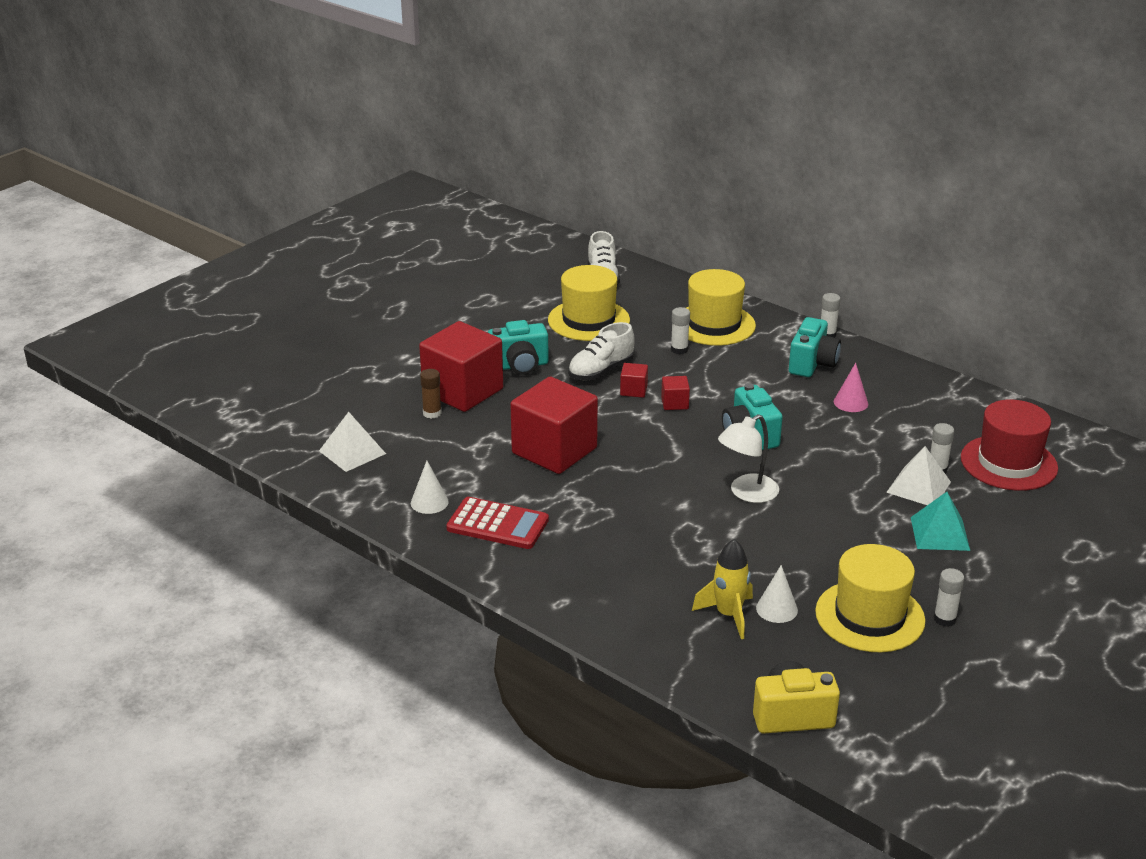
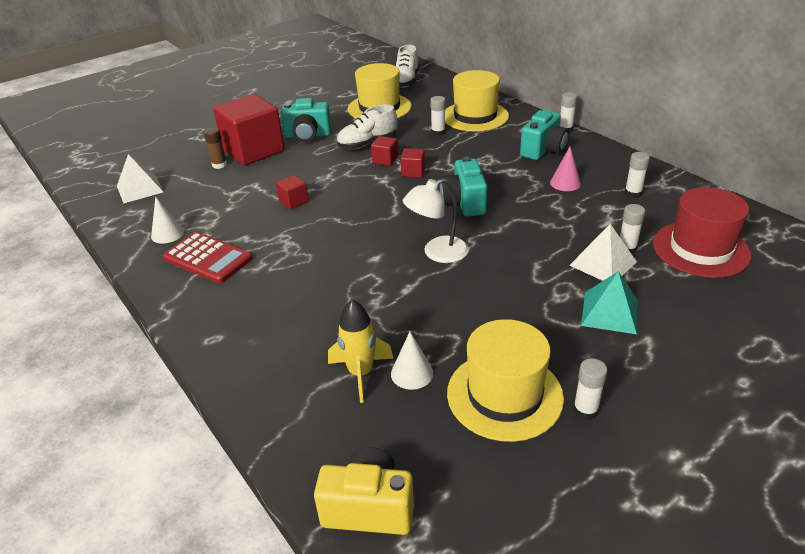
camera: 15 degrees right, 5 degrees up
(554, 451) = (294, 201): red cube -> red cube, size x0.42
(926, 408) = (633, 193): none -> white glue stick

